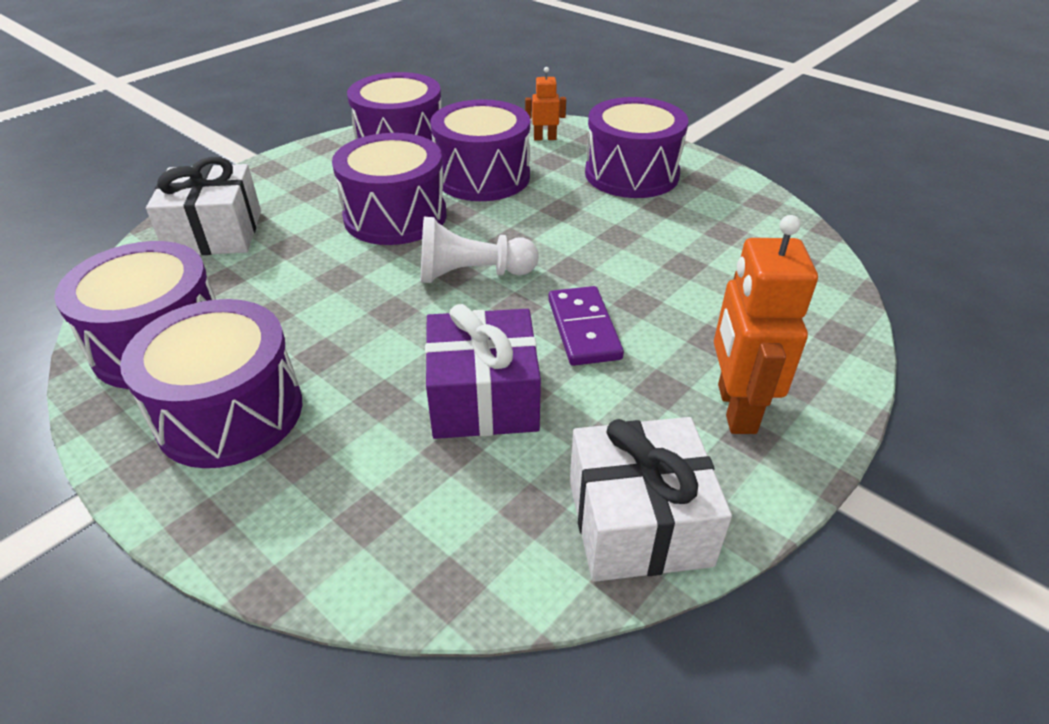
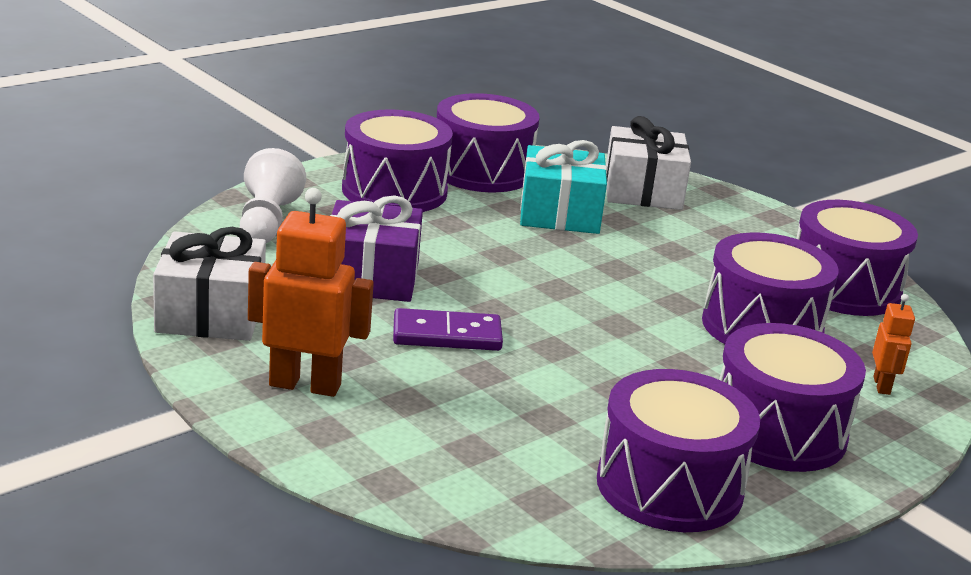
camera: 95 degrees right, 15 degrees down
(281, 280) = (559, 213): none -> turquoise gift
(395, 216) = (669, 269): purple drum -> purple drum (669, 486)
(471, 274) = (552, 295): white pawn -> white pawn (267, 222)

